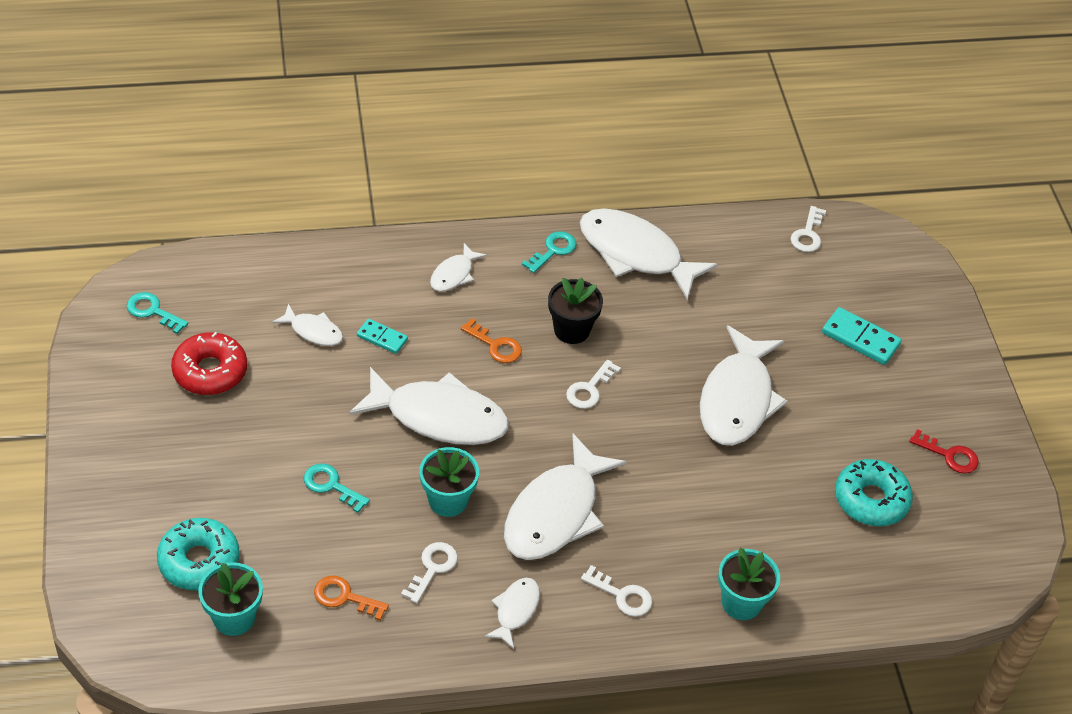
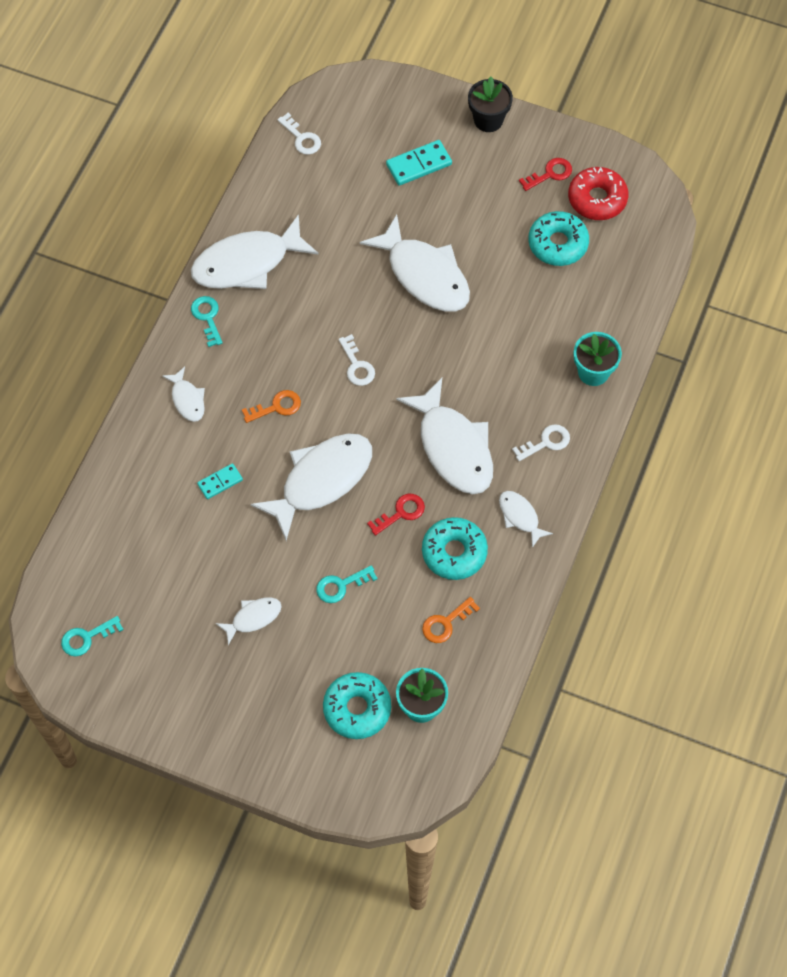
camera: 55 degrees left, 15 degrees up
(210, 371) = (177, 622): red donut -> red donut (597, 199)
(313, 331) = (182, 528): white fish -> white fish (253, 618)
(432, 568) = (454, 552): white key -> turquoise donut
(448, 500) = (401, 513): turquoise flower pot -> red key
(571, 330) = (294, 347): black flower pot -> black flower pot (488, 120)

